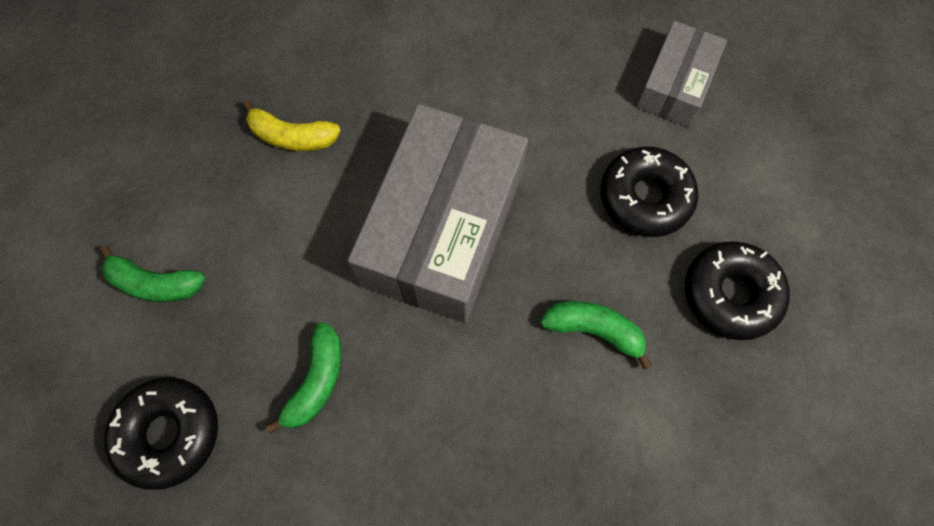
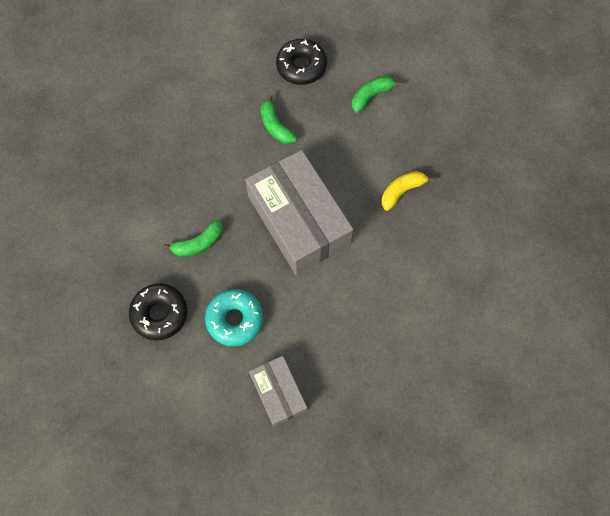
camera: 130 degrees right, 0 degrees up
(645, 197) = (235, 319): black donut -> turquoise donut

